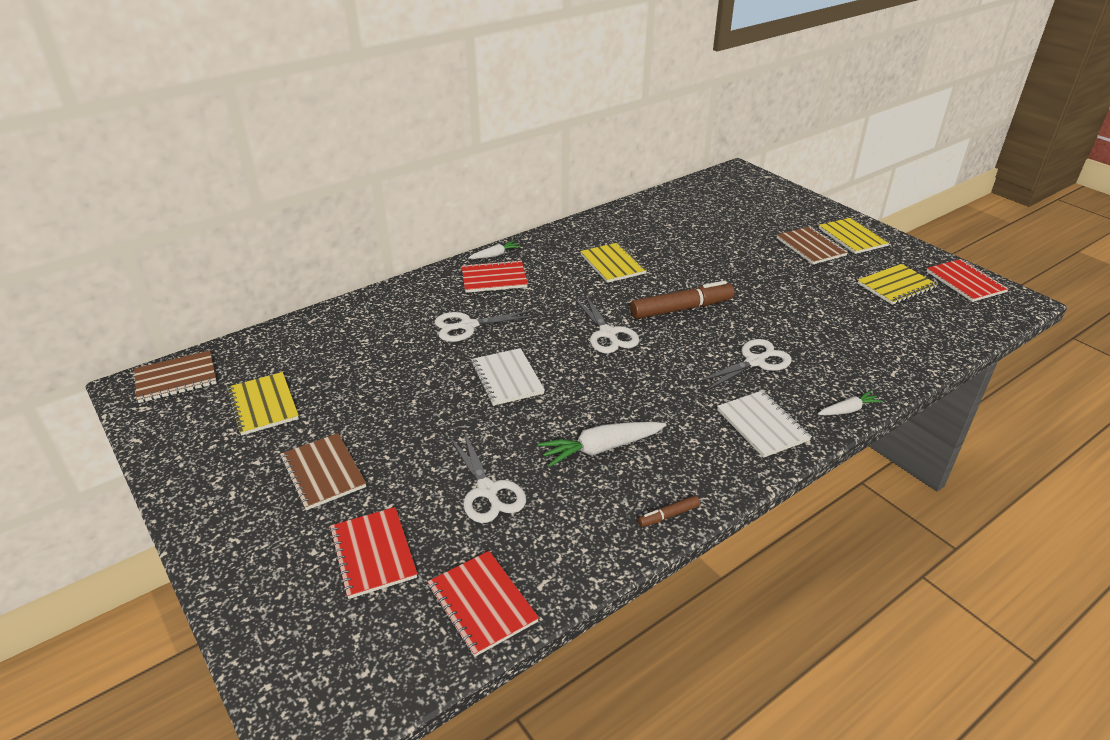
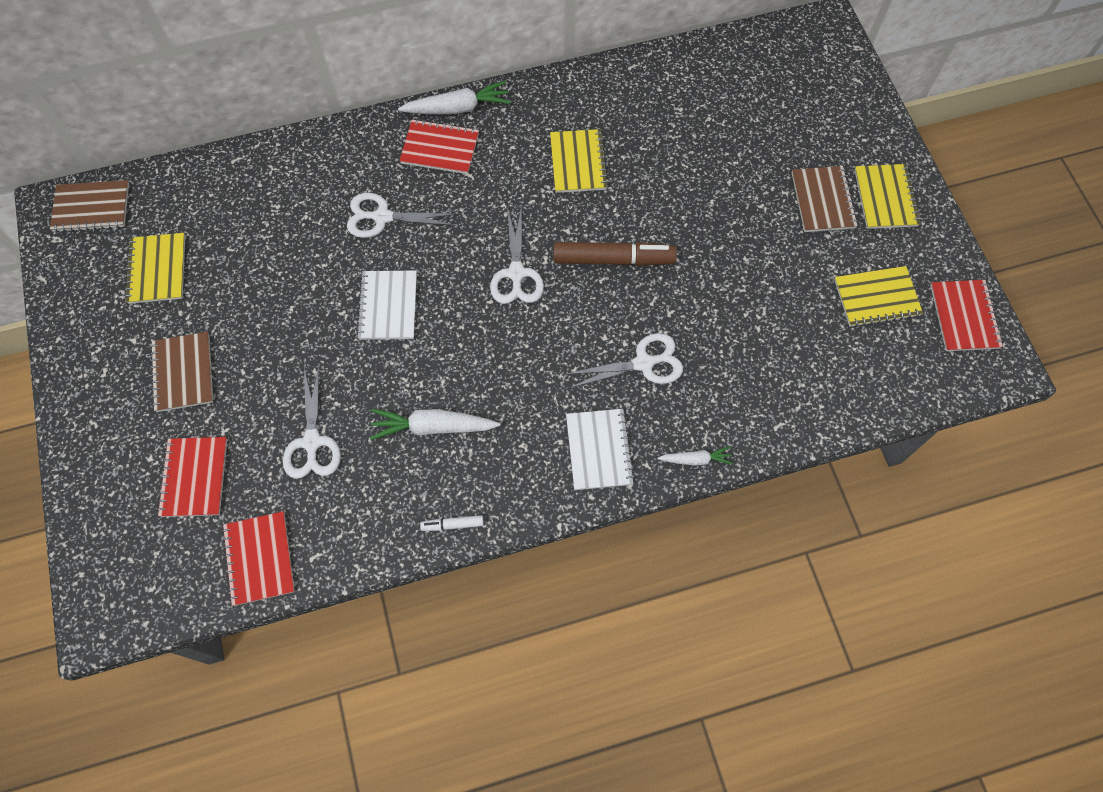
camera: 20 degrees right, 30 degrees up
(495, 255) = (457, 108): white carrot -> white carrot, size x1.75
(668, 515) = (453, 525): brown marker -> white marker

